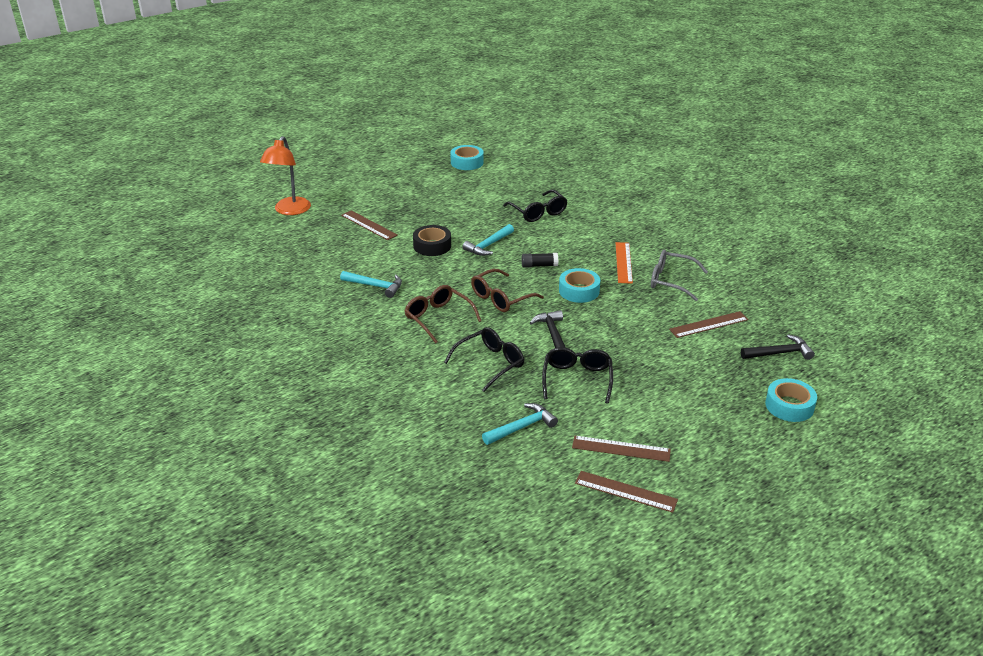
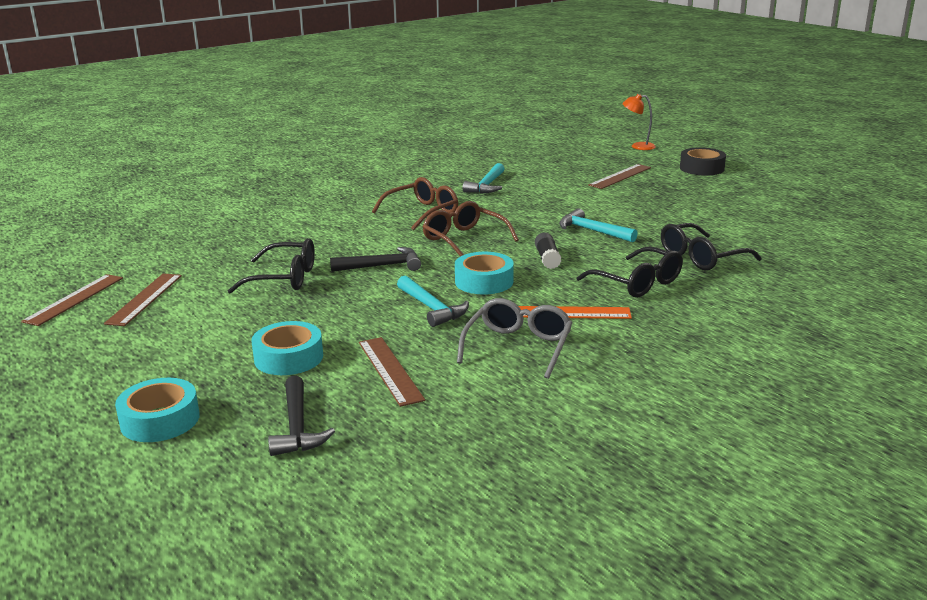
camera: 90 degrees right, 10 degrees down
(289, 210) = (638, 146): orange lamp -> orange lamp, size x0.59
(432, 246) = (582, 204): black tape -> black tape (702, 168)
(467, 162) = (831, 214): turquoise tape -> turquoise tape (288, 357)
(490, 363) = (330, 237): black glasses -> black glasses (638, 283)
(522, 427) = (211, 252): turquoise hammer -> turquoise hammer (432, 308)

